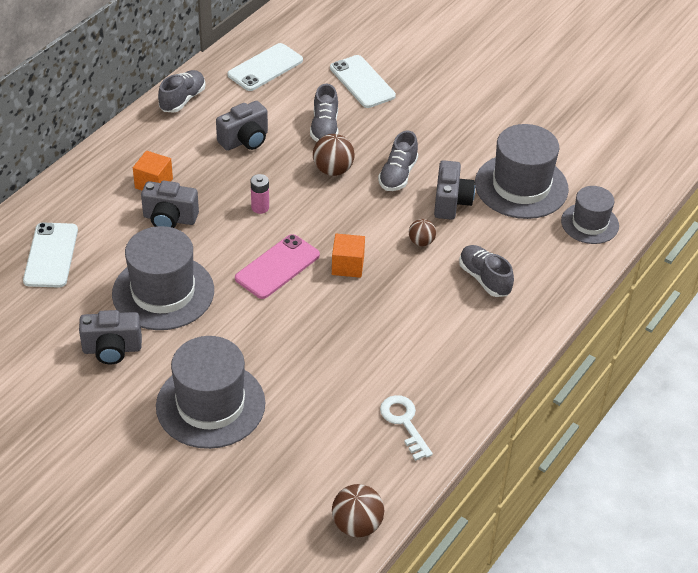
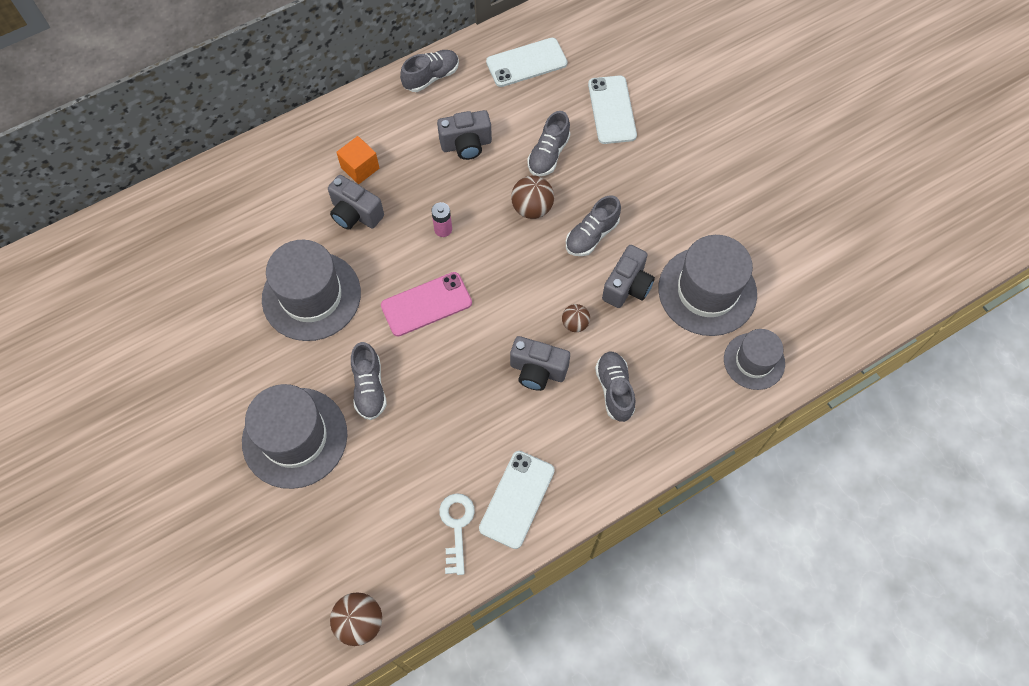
camera: 25 degrees right, 20 degrees up
(51, 255) = (234, 219): white phone -> white phone (517, 499)
(112, 349) = (239, 343): grey camera -> grey camera (537, 371)
(260, 345) = (369, 388): none -> grey shoe
(347, 265) = (491, 326): orange cube -> none

